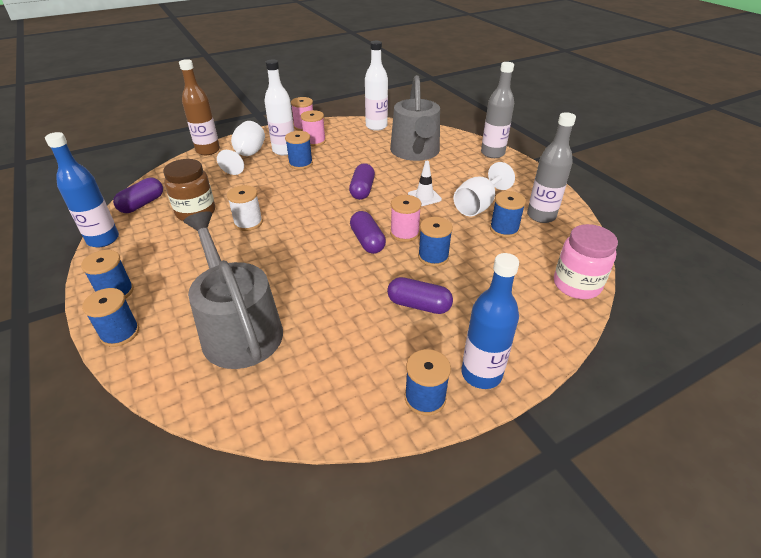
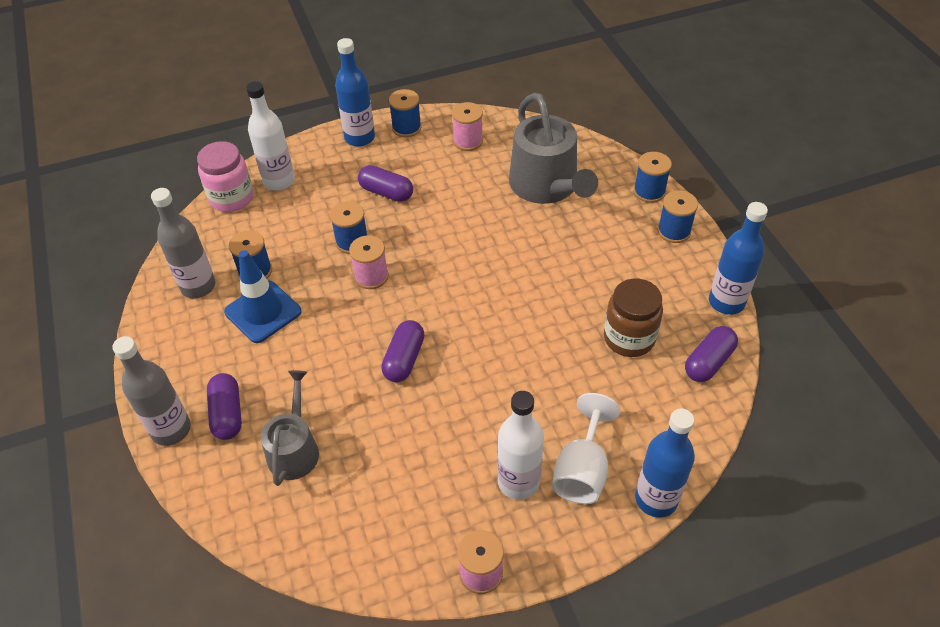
camera: 170 degrees left, 10 degrees up
(208, 150) = (656, 499): brown bottle -> blue bottle
(248, 223) = (557, 312): white spool -> none
(300, 163) = (490, 437): blue spool -> none
(314, 141) = (463, 508): pink spool -> pink spool (468, 141)
(367, 241) = (416, 269): purple capsule -> purple capsule (227, 414)
(376, 126) = (336, 554): white bottle -> white bottle (279, 181)
(415, 152) = (294, 449): grey watering can -> grey watering can, size x0.60
(424, 197) = (324, 335): white traffic cone -> none
(478, 205) = (263, 312): white goblet -> blue traffic cone

